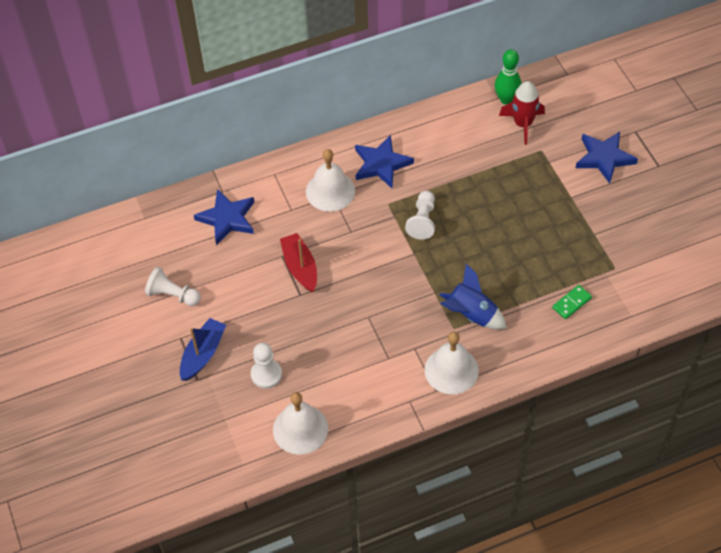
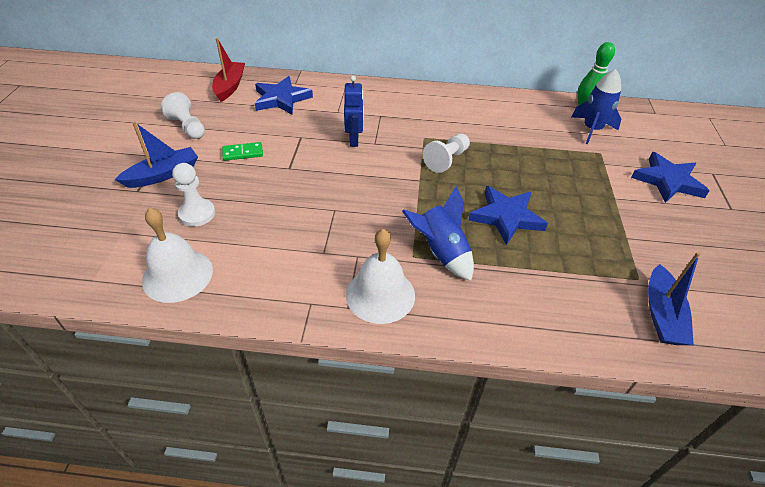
camera: 25 degrees right, 10 degrees down
(300, 267) = (308, 150): red boat -> red boat (230, 86)
(330, 191) = (380, 112): white bell -> none
(331, 236) = (354, 140): none -> blue robot
(381, 164) = (439, 111): blue star -> blue star (506, 217)
(523, 124) = (591, 130): red rocket -> blue rocket
(571, 303) = (566, 291): green domino -> green domino (243, 153)
(639, 290) = (662, 314): none -> blue boat

